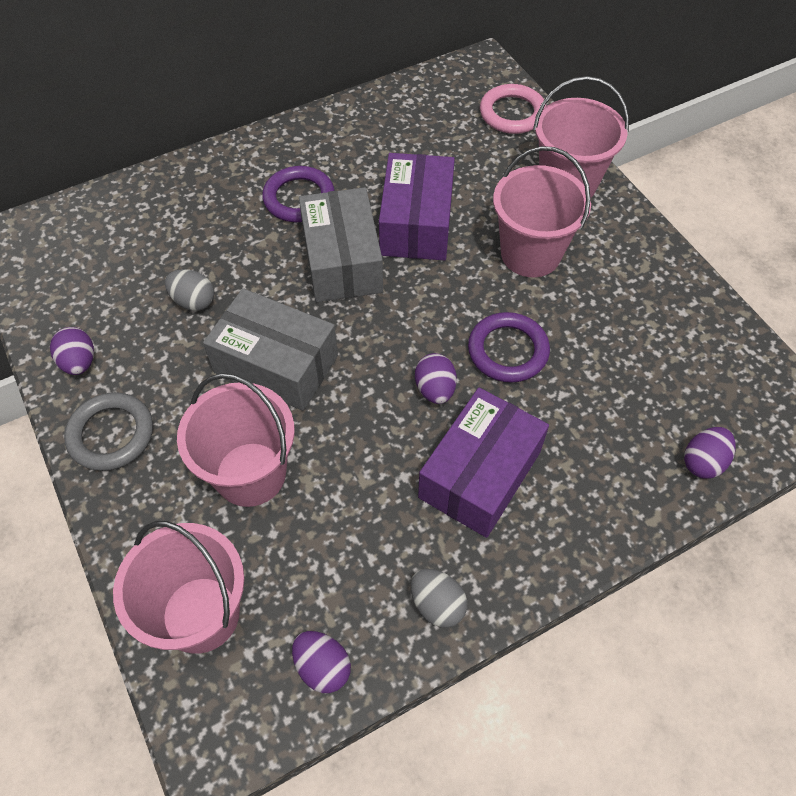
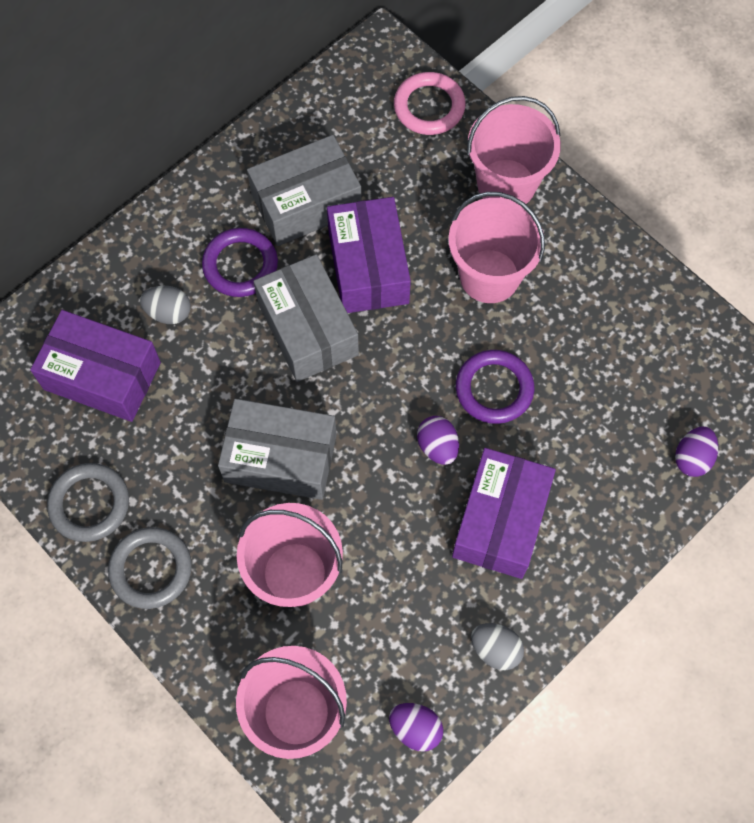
camera: 15 degrees left, 10 degrees up
(79, 362) = (89, 504): purple egg -> grey ring
(138, 259) = (102, 376): none -> purple box
(193, 301) = (176, 410): grey egg -> grey egg (169, 312)
(376, 163) = (306, 203): none -> grey box

